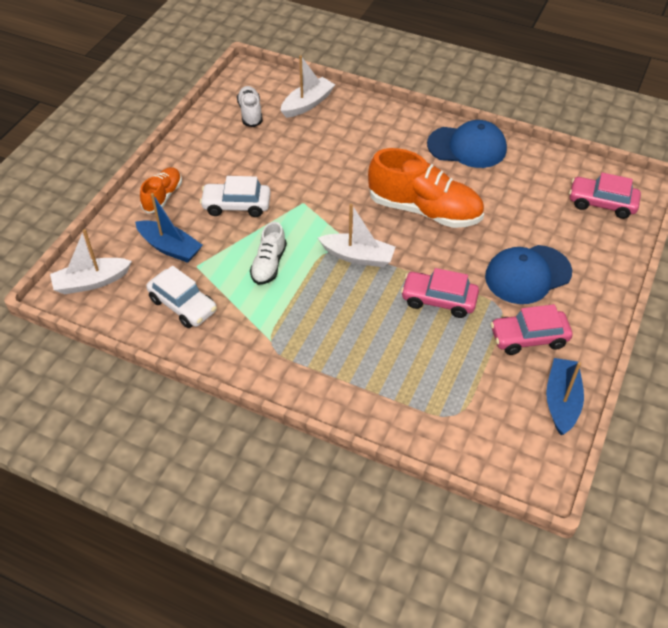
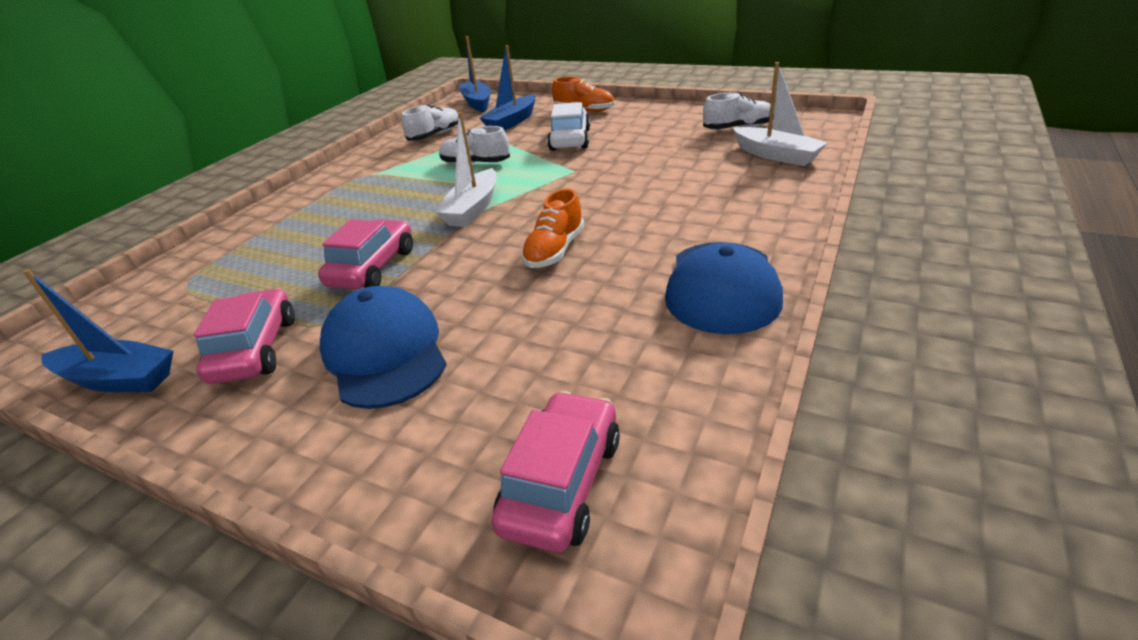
camera: 95 degrees right, 15 degrees down
(91, 282) = (477, 103): white boat -> blue boat
(183, 305) = (435, 135): white car -> white shoe
(424, 210) = (554, 251): orange shoe -> orange shoe, size x0.53

